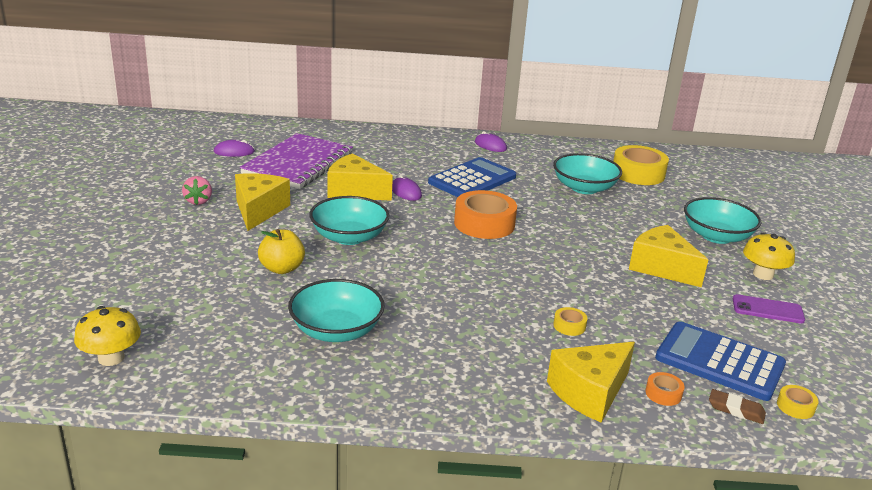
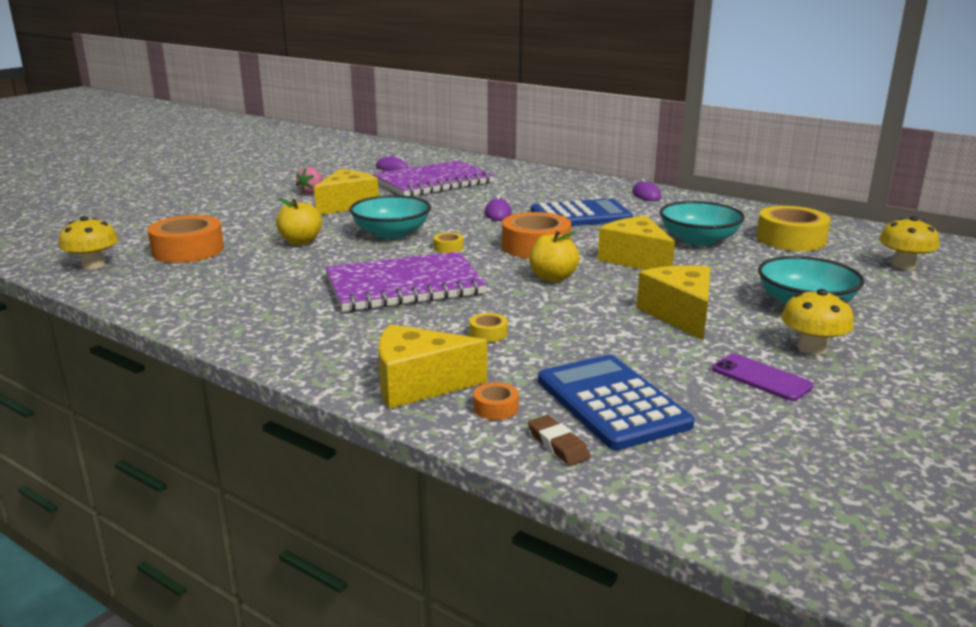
camera: 35 degrees right, 5 degrees down
(185, 309) = (188, 250): none -> orange tape
(336, 330) = (272, 287): turquoise bowl -> none
(355, 191) = (451, 206): yellow cheese -> yellow cheese (635, 259)
(444, 295) = (404, 286): none -> purple notebook
(539, 255) = (552, 278): none -> yellow apple
(725, 183) = (903, 265): none -> yellow mushroom
(795, 406) = (641, 465): yellow tape -> yellow tape (448, 248)

